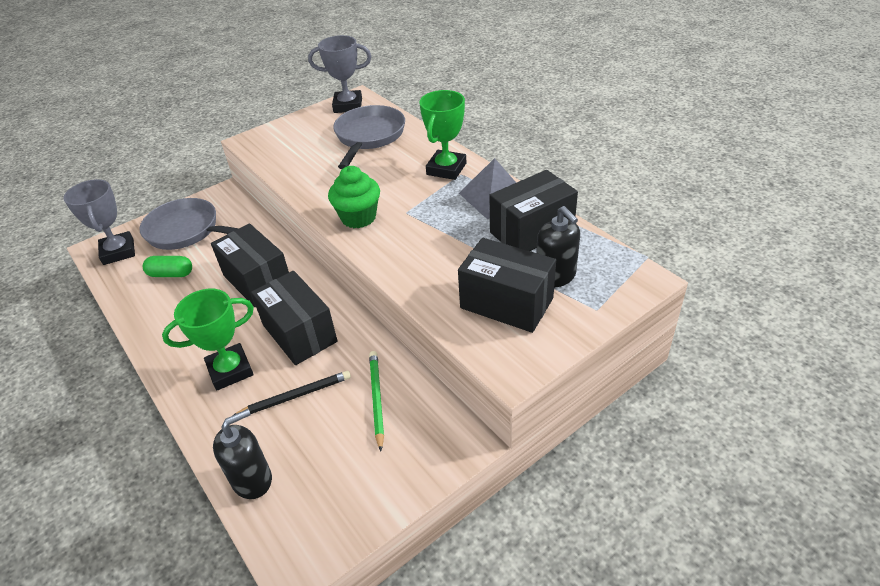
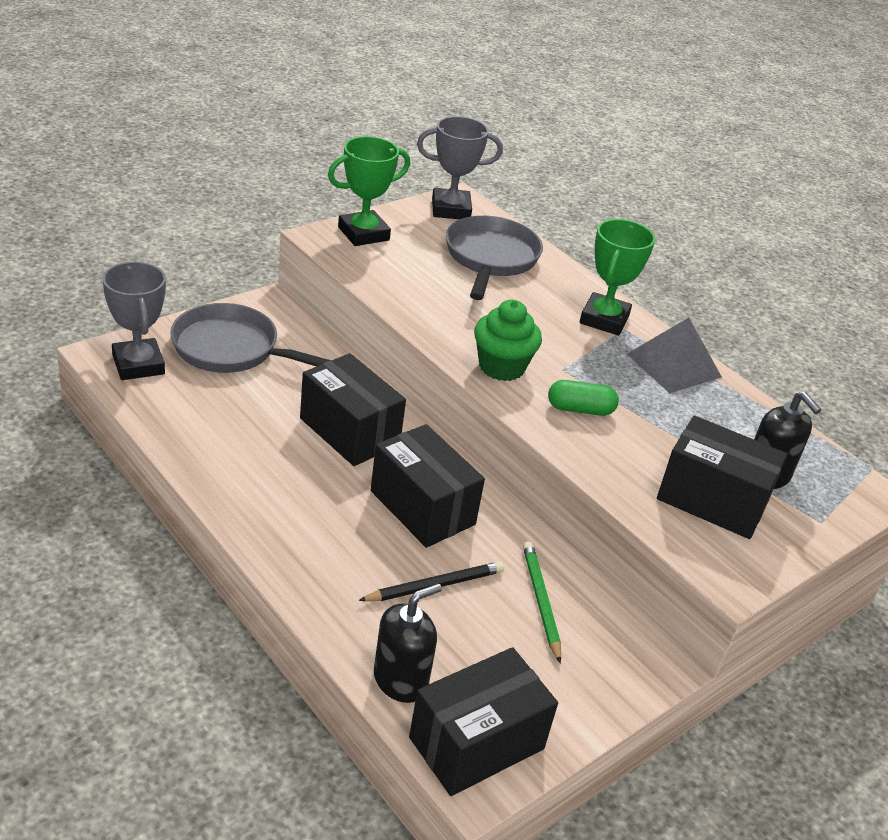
camera: 10 degrees left, 5 degrees down
(171, 274) = (224, 406): green capsule -> green capsule (580, 409)
(230, 370) = (339, 543): green trophy -> green trophy (363, 233)
(531, 231) = (728, 416): black box -> black box (476, 743)

